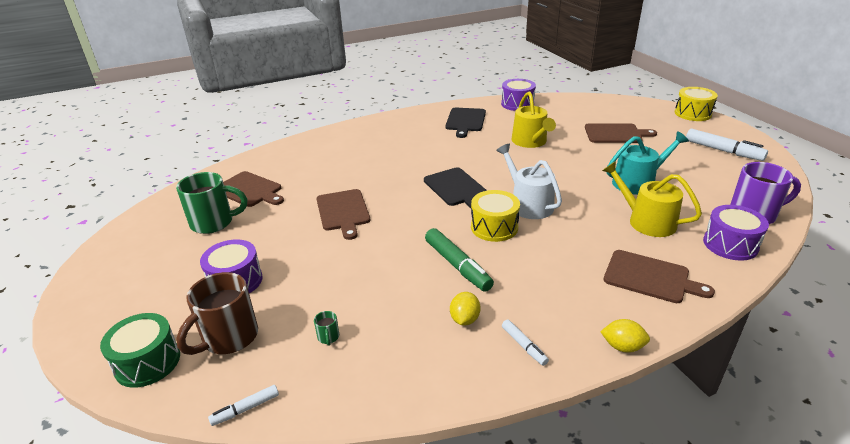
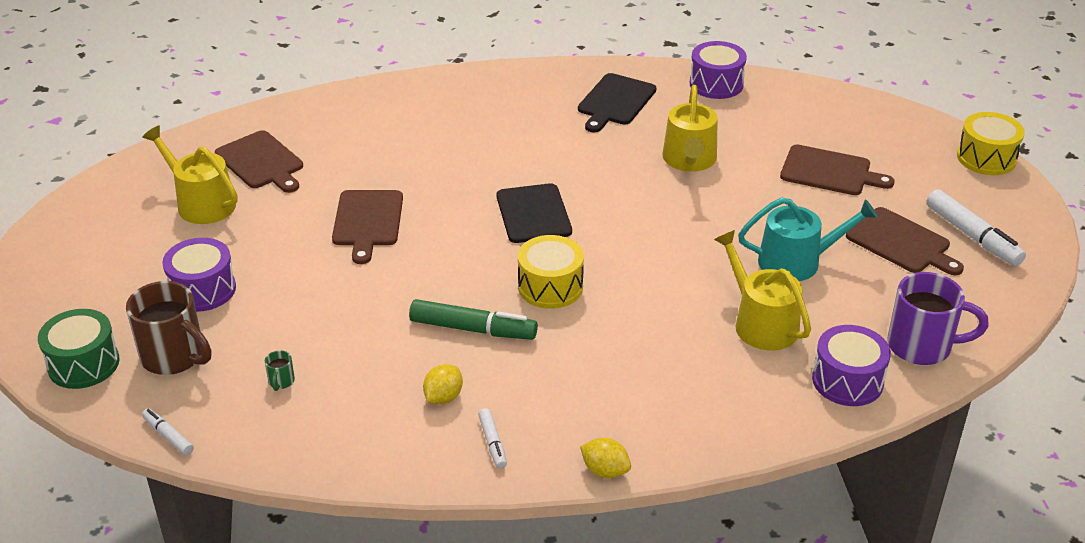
camera: 15 degrees right, 5 degrees up
(214, 223) = (201, 203): green mug -> yellow watering can
(229, 338) = (174, 357): brown mug -> brown mug turned 105 degrees counterclockwise
(246, 409) = (168, 436): white marker -> white marker turned 60 degrees clockwise
(457, 265) = (472, 329): green marker -> green marker turned 60 degrees counterclockwise
(528, 204) = (617, 262): white watering can -> none
(650, 277) = (703, 399): brown cutting board -> brown cutting board (901, 243)

